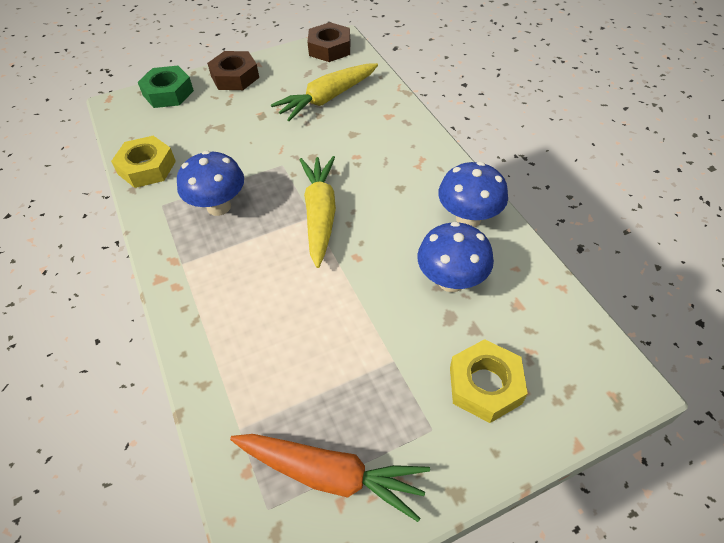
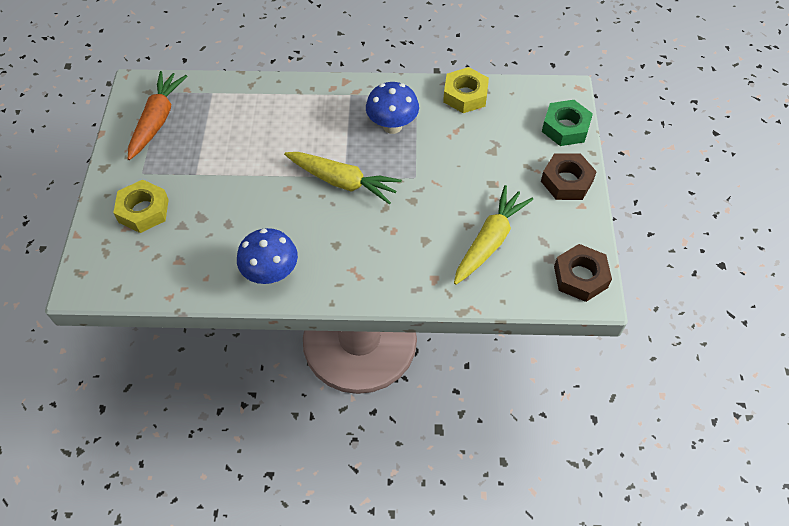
camera: 115 degrees right, 5 degrees up
(328, 98) = (489, 241): yellow carrot -> yellow carrot turned 45 degrees clockwise
(330, 474) = (157, 120): orange carrot -> orange carrot turned 150 degrees clockwise
(451, 281) = (226, 232): blue mushroom -> none

